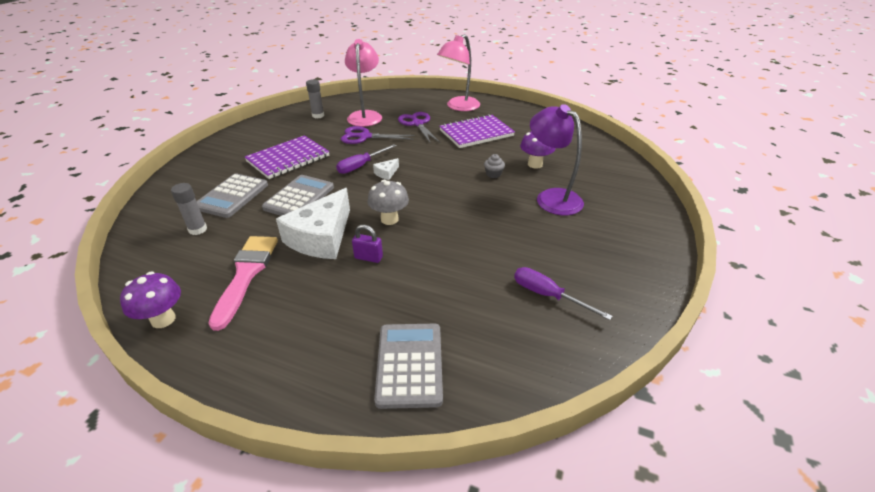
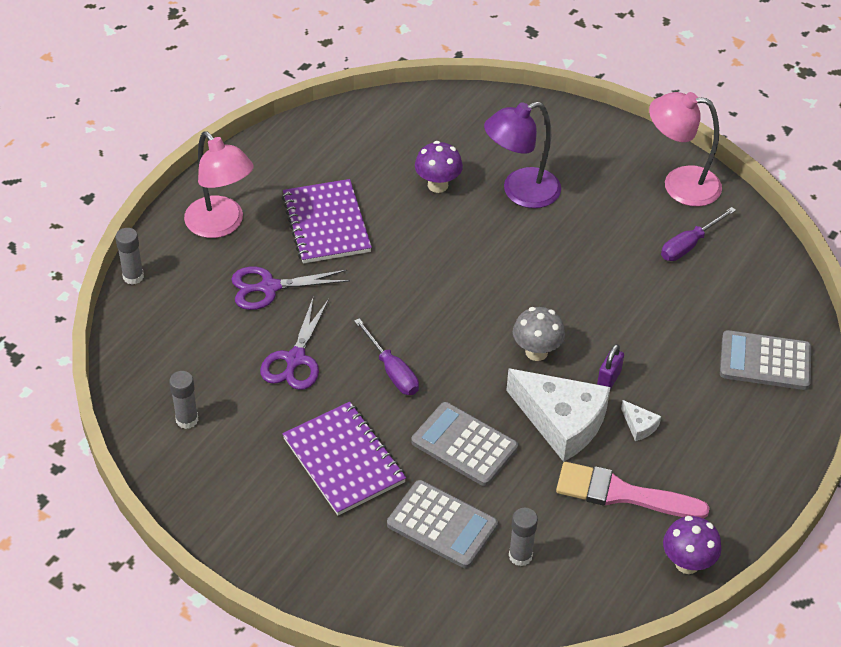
camera: 80 degrees left, 10 degrees up
(365, 115) = (211, 352): pink lamp -> pink lamp (679, 184)
(386, 173) = (420, 343): white cheese -> white cheese (639, 425)
(412, 93) = (133, 276): none -> grey glue stick
(493, 174) = (452, 232): grey cupcake -> none

